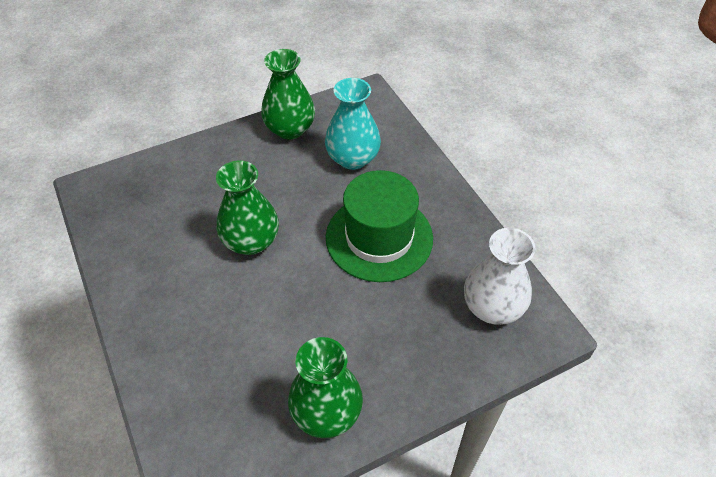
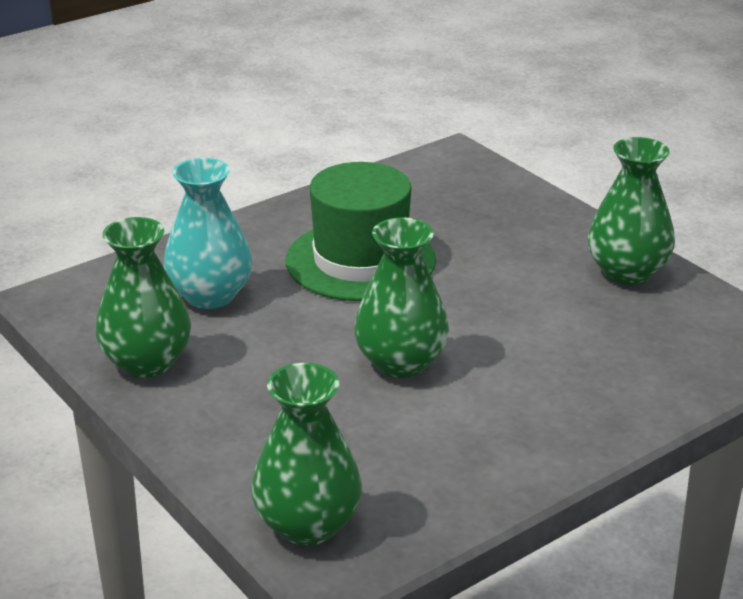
camera: 100 degrees left, 20 degrees down
(125, 181) = (307, 525): none -> green vase
(492, 307) = (440, 183): white vase -> none

